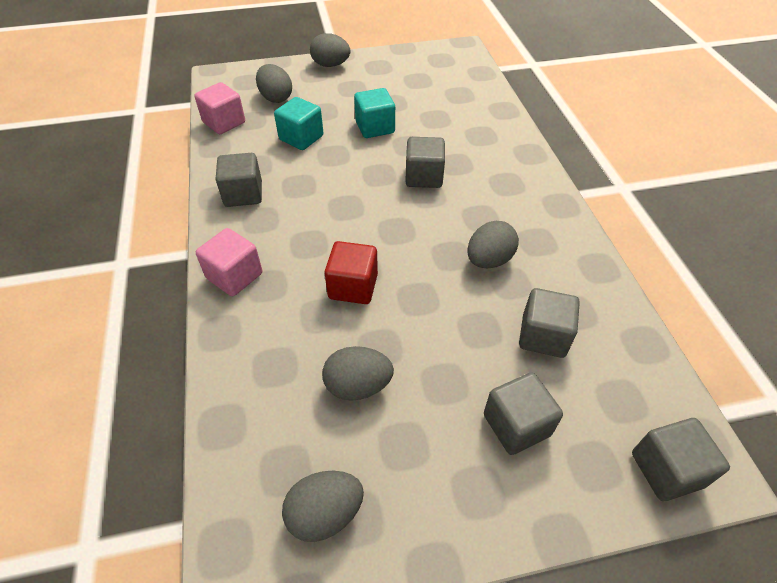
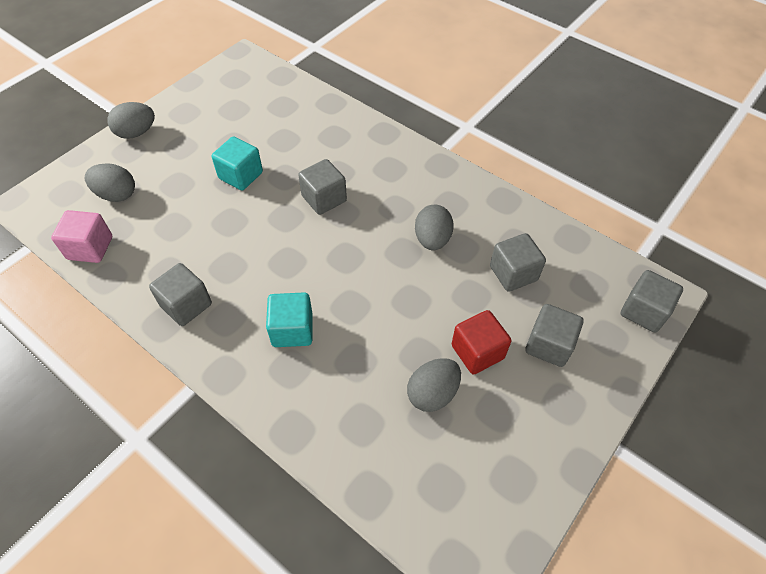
camera: 40 degrees left, 5 degrees up
(234, 276) = (256, 379): pink cube -> none
(301, 138) = (184, 221): turquoise cube -> turquoise cube (292, 330)
(325, 514) = (493, 491): grey egg -> none
(353, 286) = (358, 324): red cube -> red cube (477, 352)

